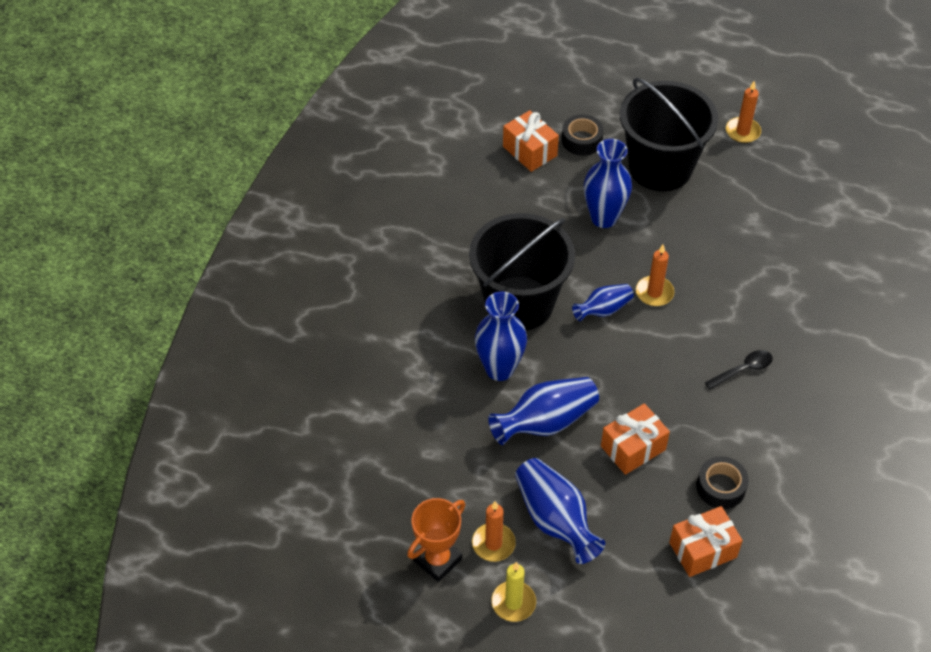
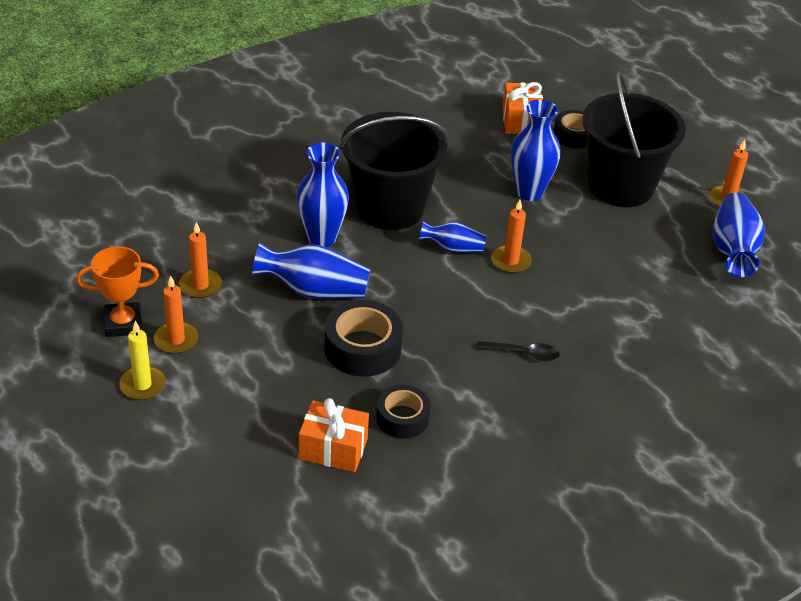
camera: 35 degrees right, 10 degrees down
(457, 481) = (200, 285): none -> orange candle
(555, 520) = (241, 355): blue vase -> blue vase (733, 250)
(633, 448) = (362, 348): orange gift -> black tape

